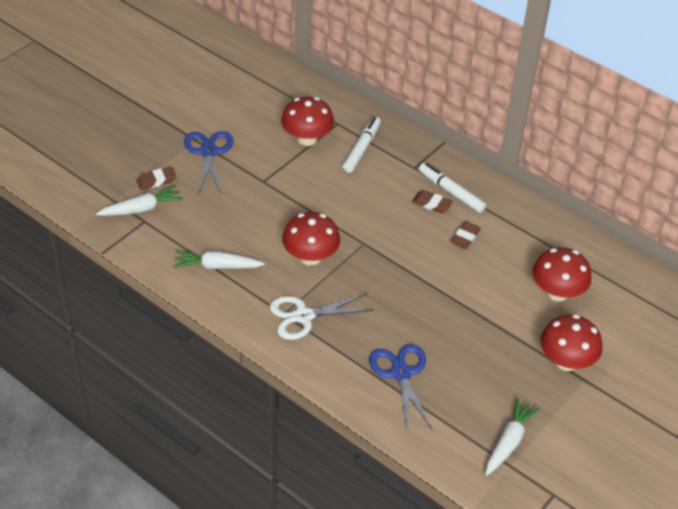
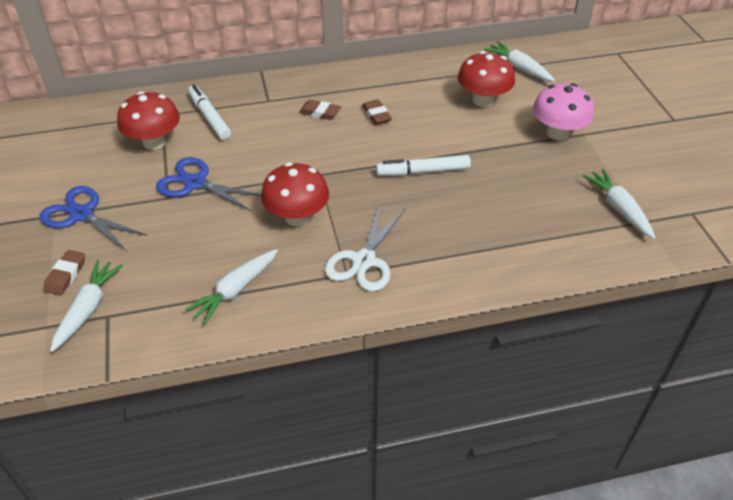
camera: 50 degrees left, 0 degrees up
(401, 373) = (491, 232): blue scissors -> blue scissors (195, 183)
(432, 204) = (320, 113): brown eraser -> brown eraser turned 45 degrees clockwise
(451, 192) = (319, 96): white marker -> white marker (423, 171)
(566, 361) = (557, 133): red mushroom -> pink mushroom
(631, 295) = (519, 68): none -> white carrot

